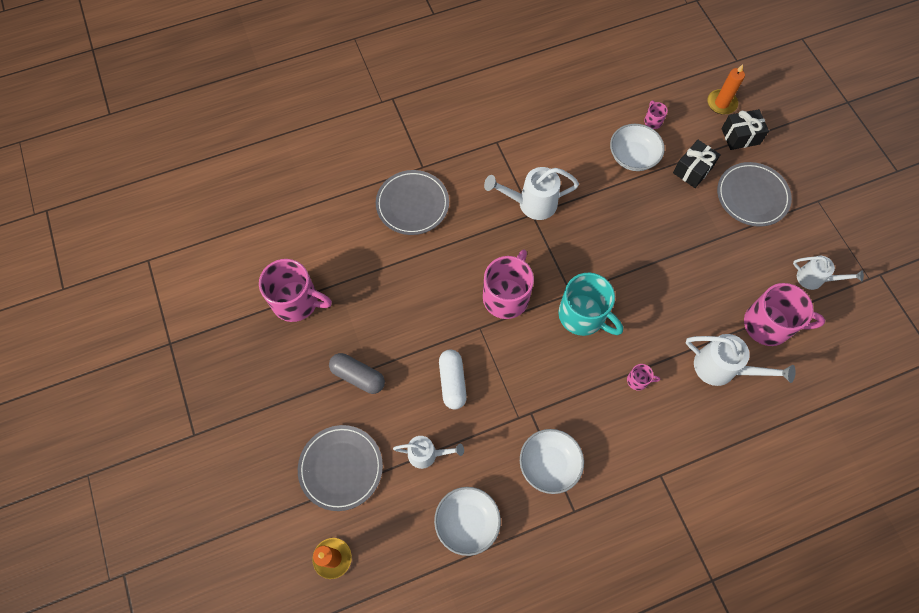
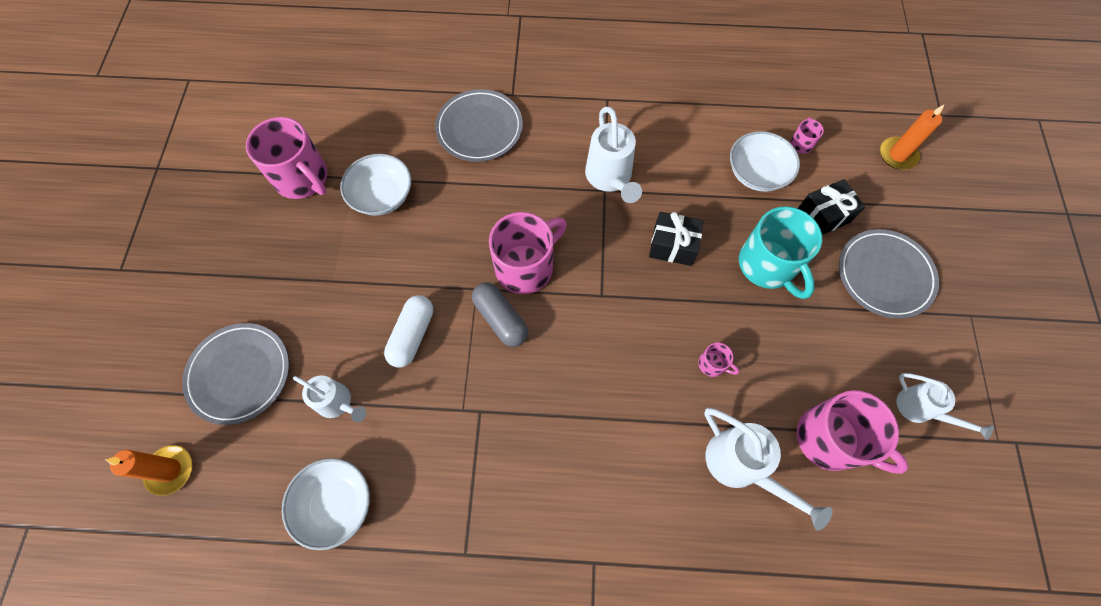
camera: 25 degrees right, 0 degrees up
(358, 376) = (317, 283): grey capsule -> grey capsule (500, 319)
(531, 203) = (610, 178): white watering can -> white watering can turned 120 degrees counterclockwise
(549, 464) = (467, 482): white bowl -> white bowl (382, 196)
(583, 315) = (602, 327): turquoise mug -> turquoise mug (768, 265)
(638, 380) = (628, 432): pink mug -> pink mug (712, 364)
(740, 136) = (903, 200): black gift -> black gift (672, 246)

